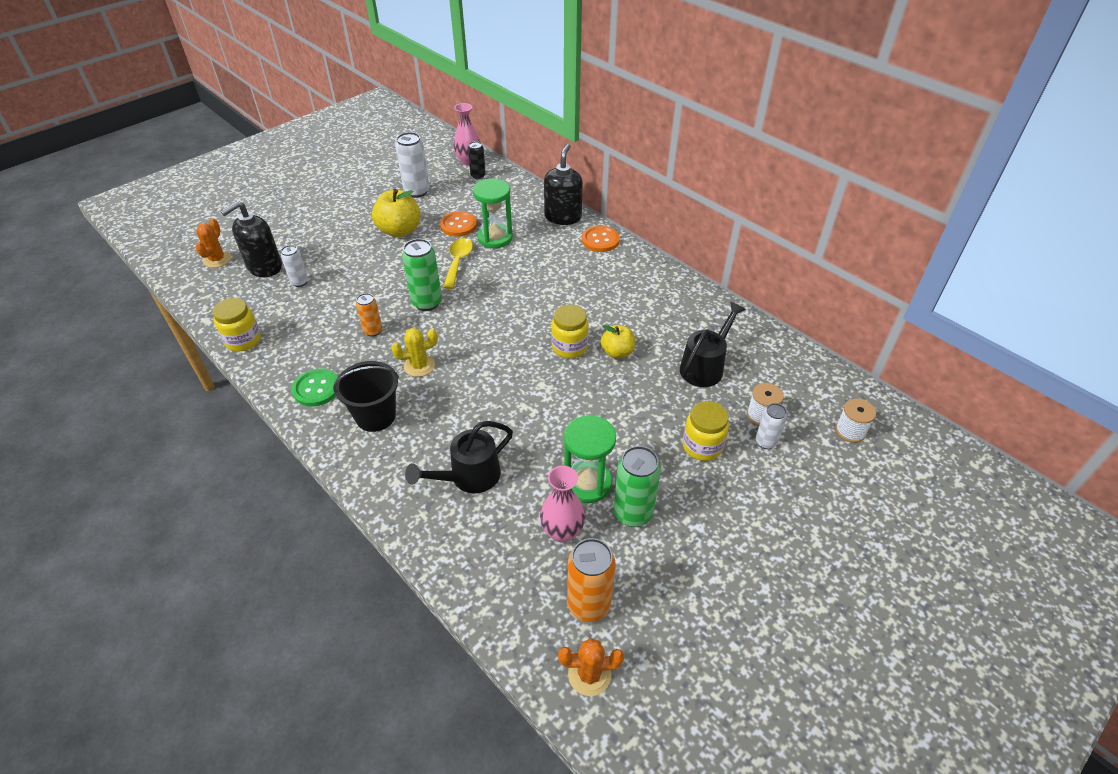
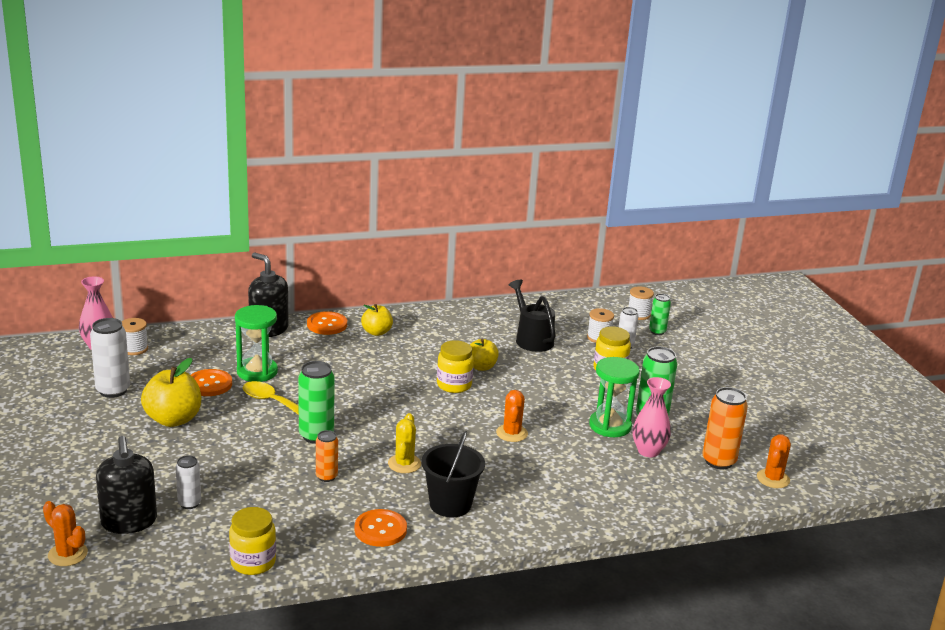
camera: 65 degrees left, 20 degrees down
(316, 389) = (380, 530): green button -> orange button
(468, 477) = (563, 476): black watering can -> none
(478, 176) = (134, 349): black can -> white spool
(517, 414) = (512, 433): none -> orange cactus
(615, 270) = (376, 332): none -> yellow apple
(828, 460) = (657, 332): none -> green can

